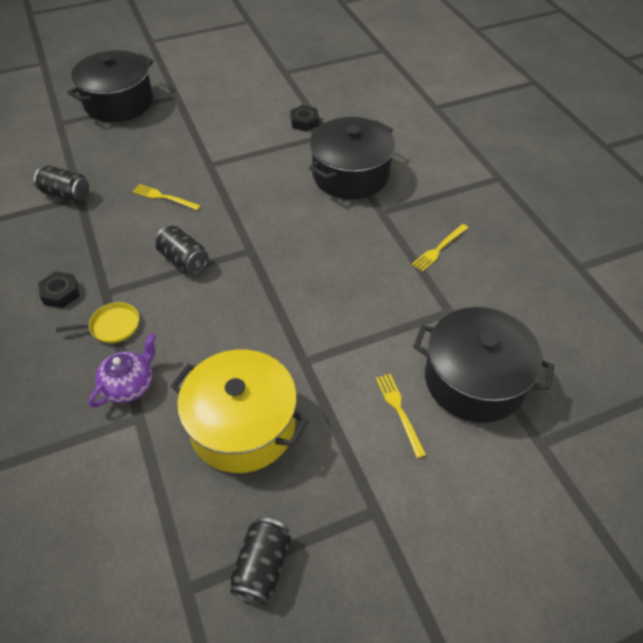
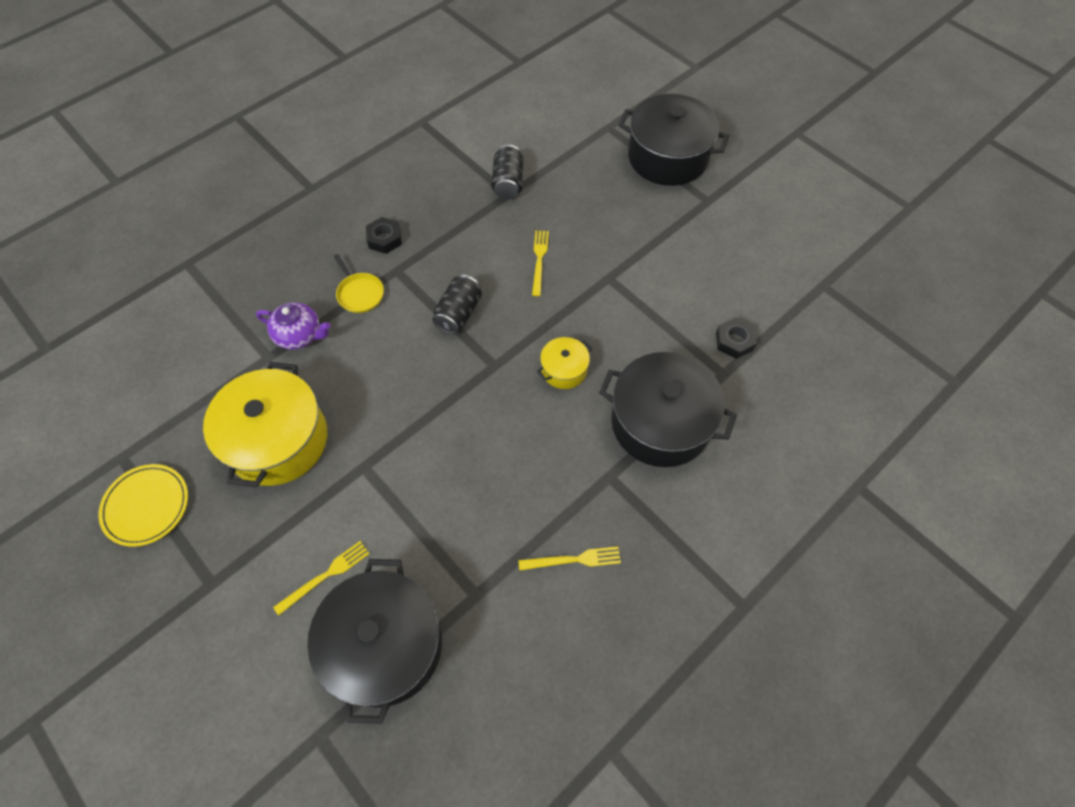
camera: 70 degrees right, 10 degrees up
(262, 566) = (146, 506): black can -> yellow plate
(278, 211) = (564, 370): none -> yellow pot
(439, 248) = (573, 559): yellow fork -> yellow fork turned 150 degrees clockwise

